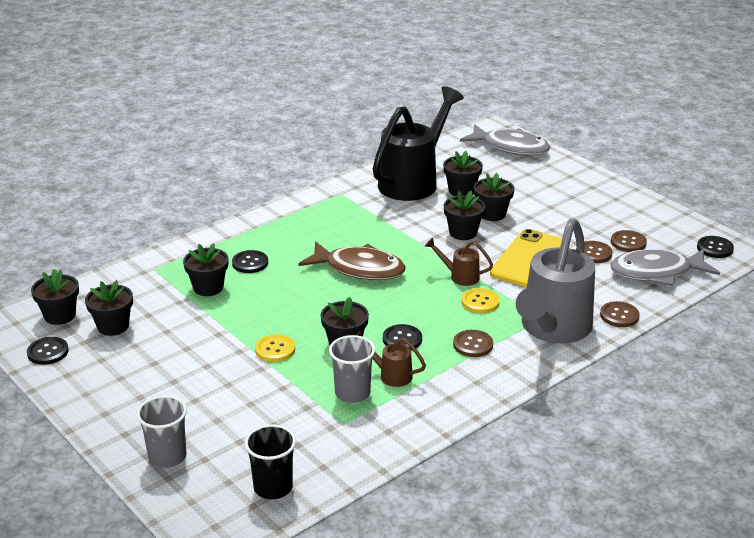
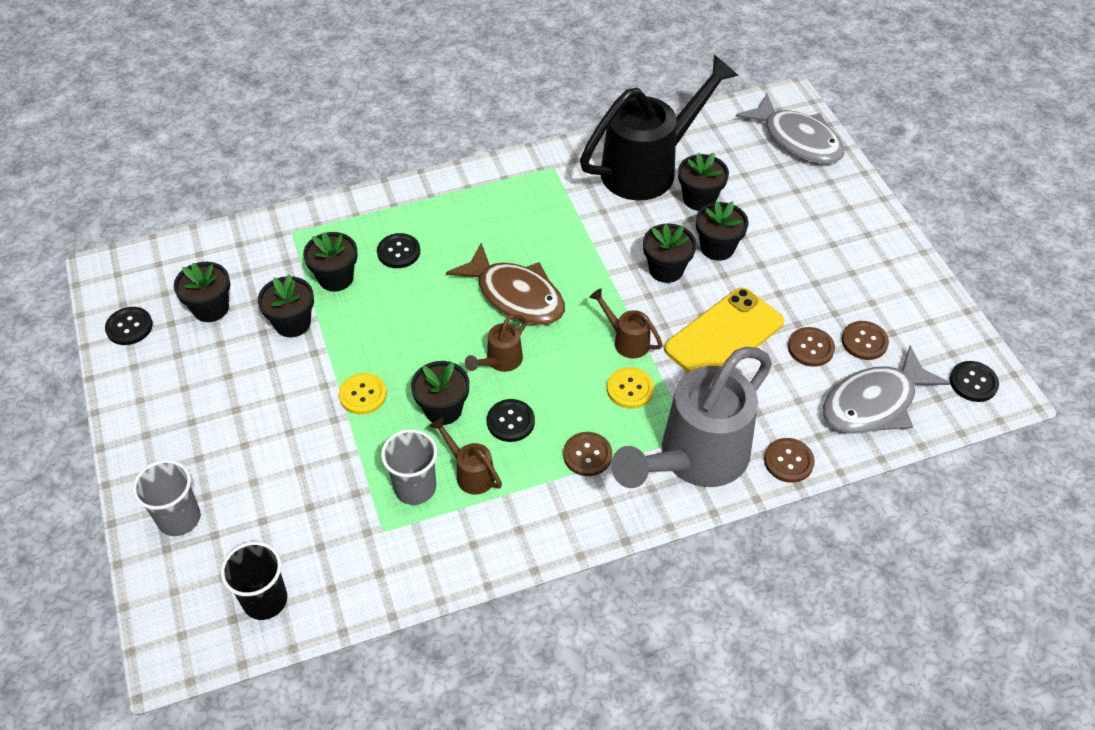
camera: 20 degrees right, 20 degrees up
(60, 315) = (164, 276): black flower pot -> black flower pot (292, 323)
(371, 308) = (500, 362): none -> brown watering can
(657, 273) = (874, 403): grey fish -> grey fish turned 45 degrees counterclockwise

